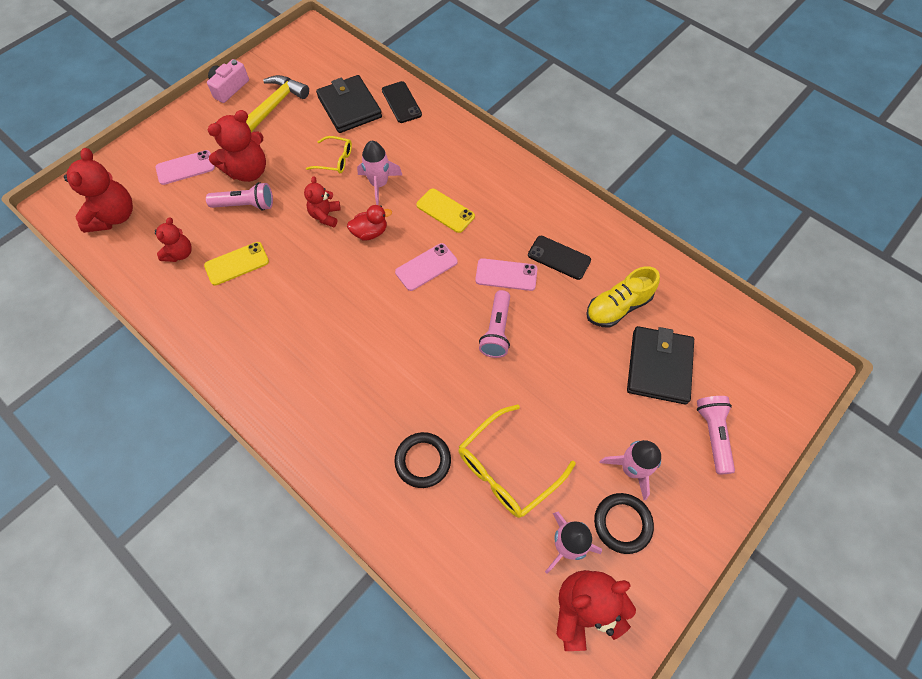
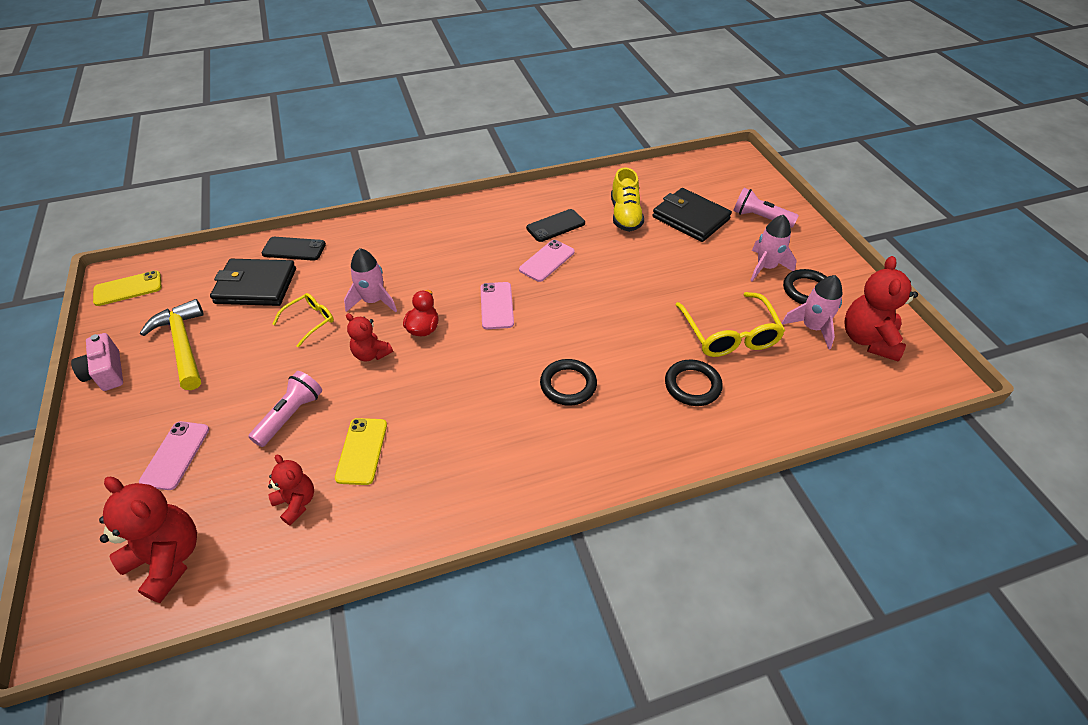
camera: 60 degrees left, 15 degrees down
(248, 171) = (246, 397): red teddy bear -> none
(369, 363) = (568, 385): none -> black ring
(445, 211) = (447, 270): yellow phone -> yellow phone (128, 288)
(496, 330) = (597, 288): pink flashlight -> none

